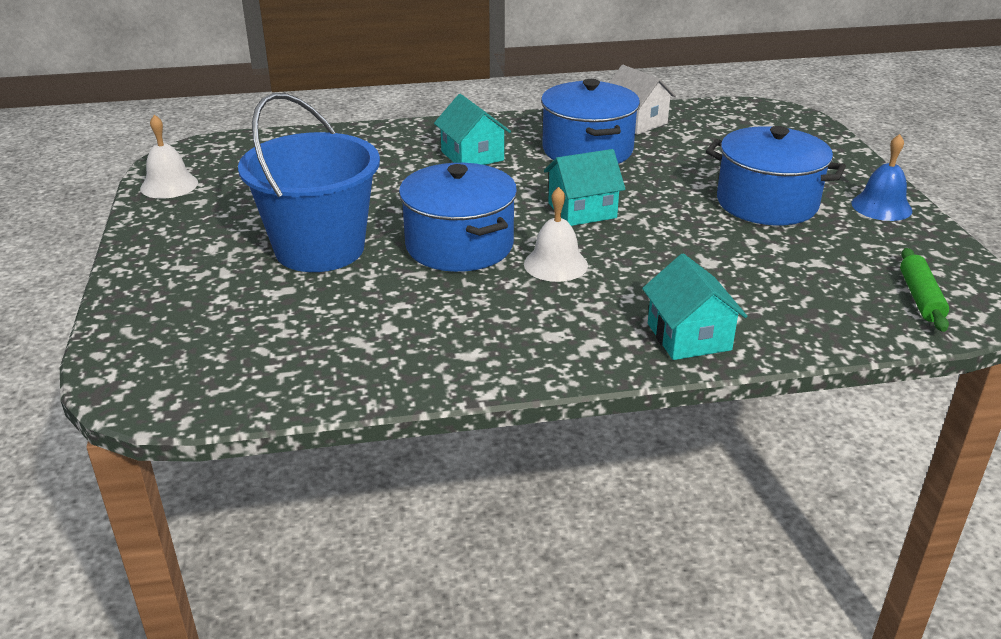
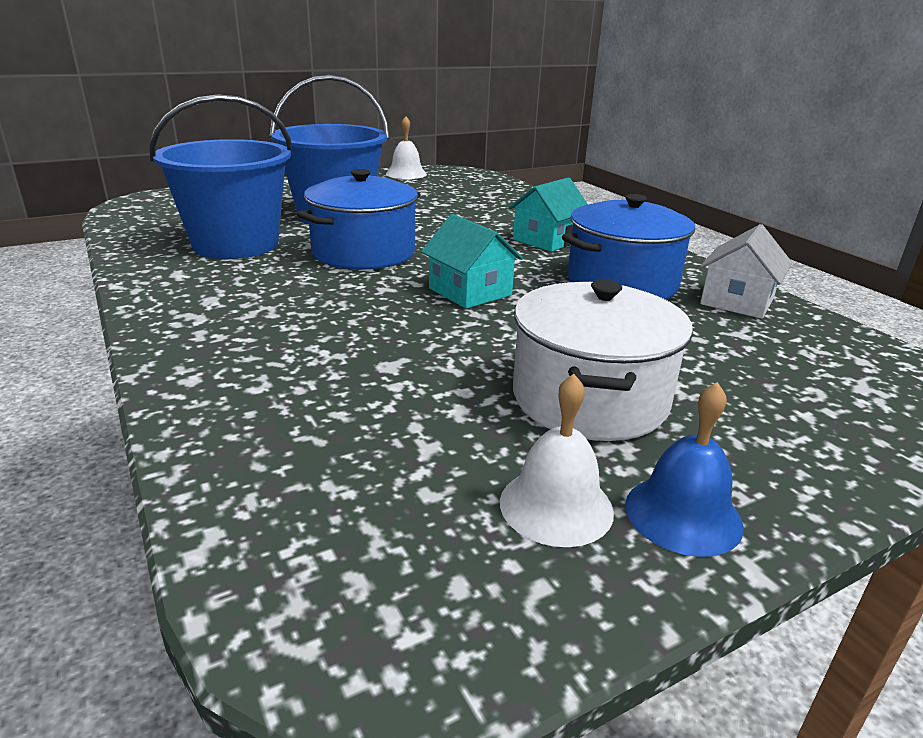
camera: 70 degrees right, 5 degrees down
(389, 316) = (236, 244): none -> blue bucket
(555, 264) = (345, 290): white bell -> white bell (556, 506)
(689, 337) = (209, 362): turquoise house -> none
(767, 203) = (590, 399): blue pot -> white pot
(920, 298) = (349, 558): green rolling pin -> none

